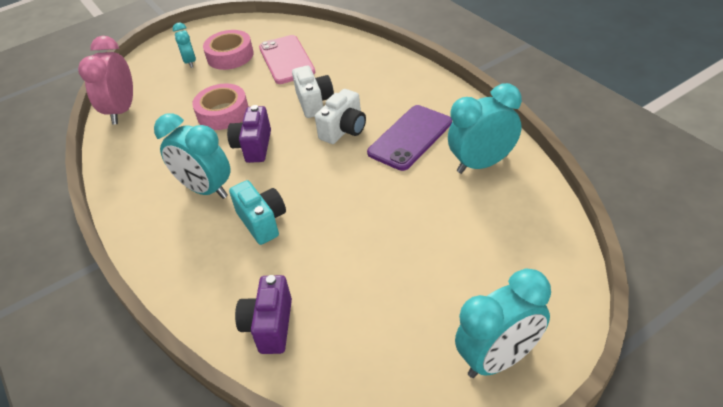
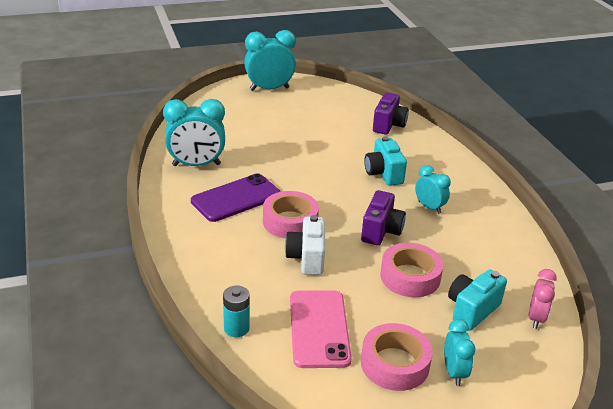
camera: 170 degrees left, 10 degrees down
(122, 111) = (536, 318): pink clock -> pink clock, size x0.57
(172, 102) = (472, 310): none -> turquoise camera
(206, 189) = (429, 207): turquoise clock -> turquoise clock, size x0.57
(343, 45) = (236, 328): none -> turquoise battery
(344, 130) = (290, 221): white camera -> pink tape

